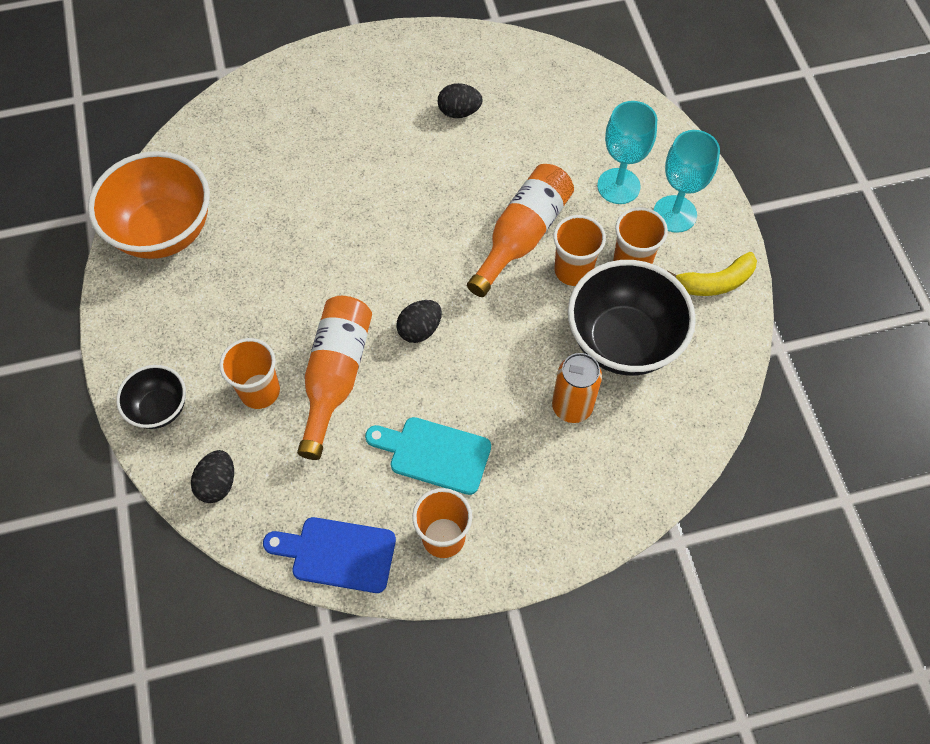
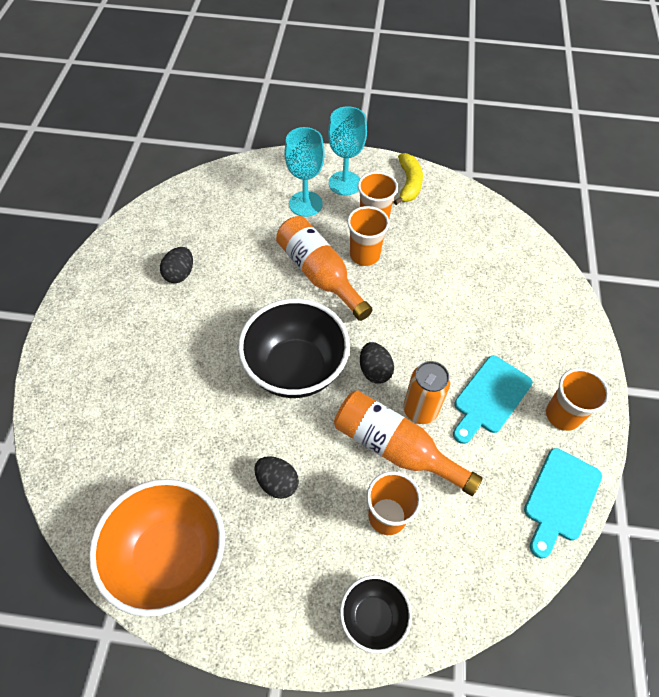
camera: 70 degrees left, 5 degrees down
(217, 483) = (469, 582): black egg -> black egg (277, 482)
(337, 554) = (560, 498): blue cutting board -> turquoise cutting board
(572, 406) = (477, 296): orange can -> orange can (420, 410)
(623, 341) = (435, 248): black bowl -> black bowl (295, 369)

